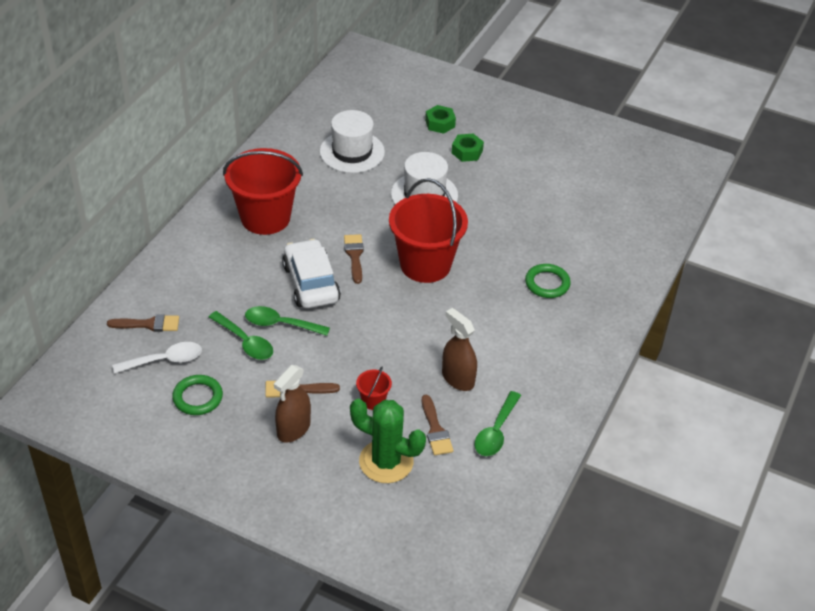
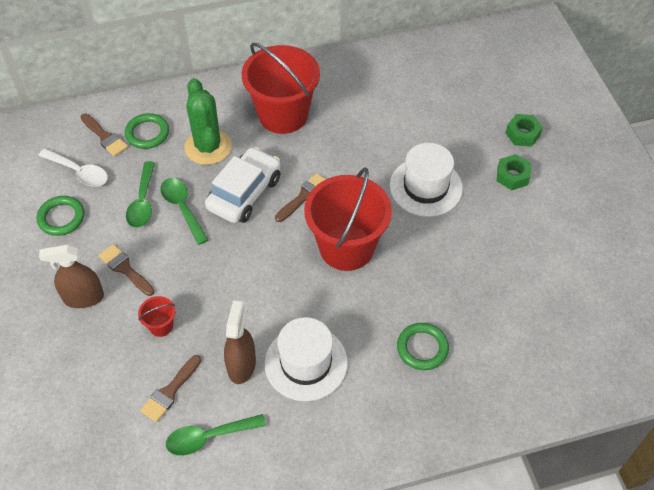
camera: 50 degrees right, 10 degrees up
(180, 298) = (147, 133): none -> green ring
(352, 152) = (417, 108): white hat -> white hat (306, 363)
(386, 461) = (104, 383): green cactus -> green cactus (208, 147)

